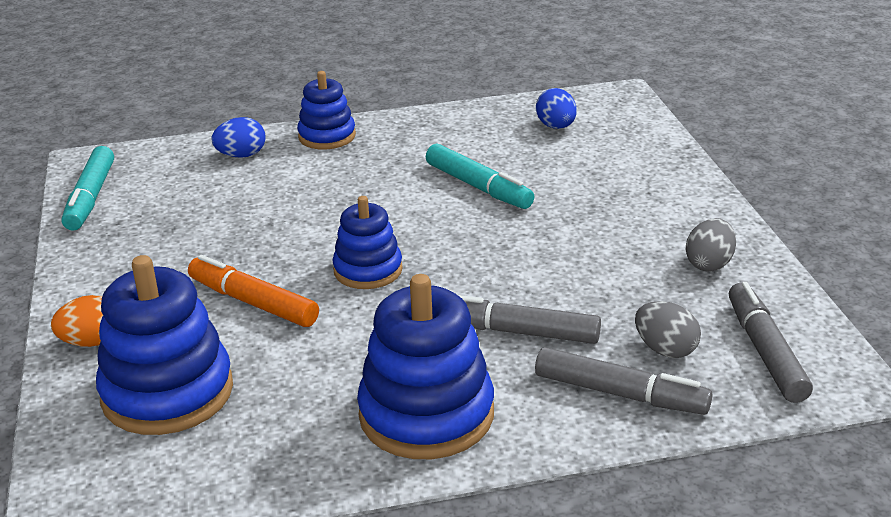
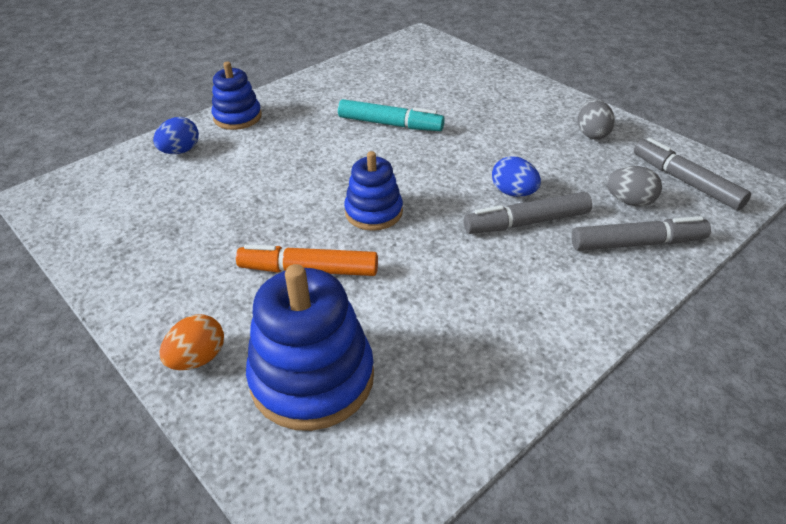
camera: 30 degrees left, 10 degrees up
(90, 198) = (72, 226): turquoise marker -> none
(426, 414) = (532, 311): blue stacking toy -> none
(556, 126) = (399, 67): blue egg -> blue egg (513, 192)

